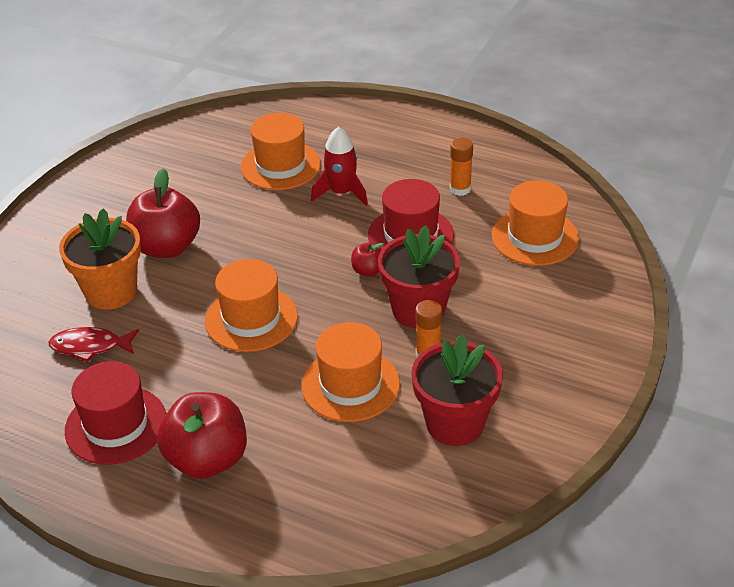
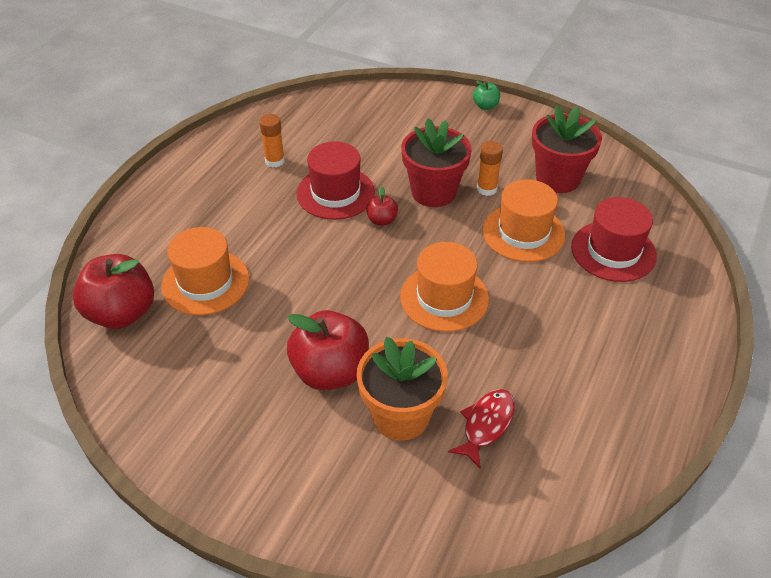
camera: 90 degrees left, 5 degrees up
(90, 346) = (486, 425): red fish -> red fish turned 150 degrees counterclockwise
(116, 425) = (590, 390): red hat -> red hat (613, 251)
(207, 459) = (619, 320): red apple -> red apple (122, 313)
(341, 193) = (263, 236): red rocket -> none
(535, 237) = (348, 125): orange hat -> none
(603, 358) = (485, 106): none -> green apple

